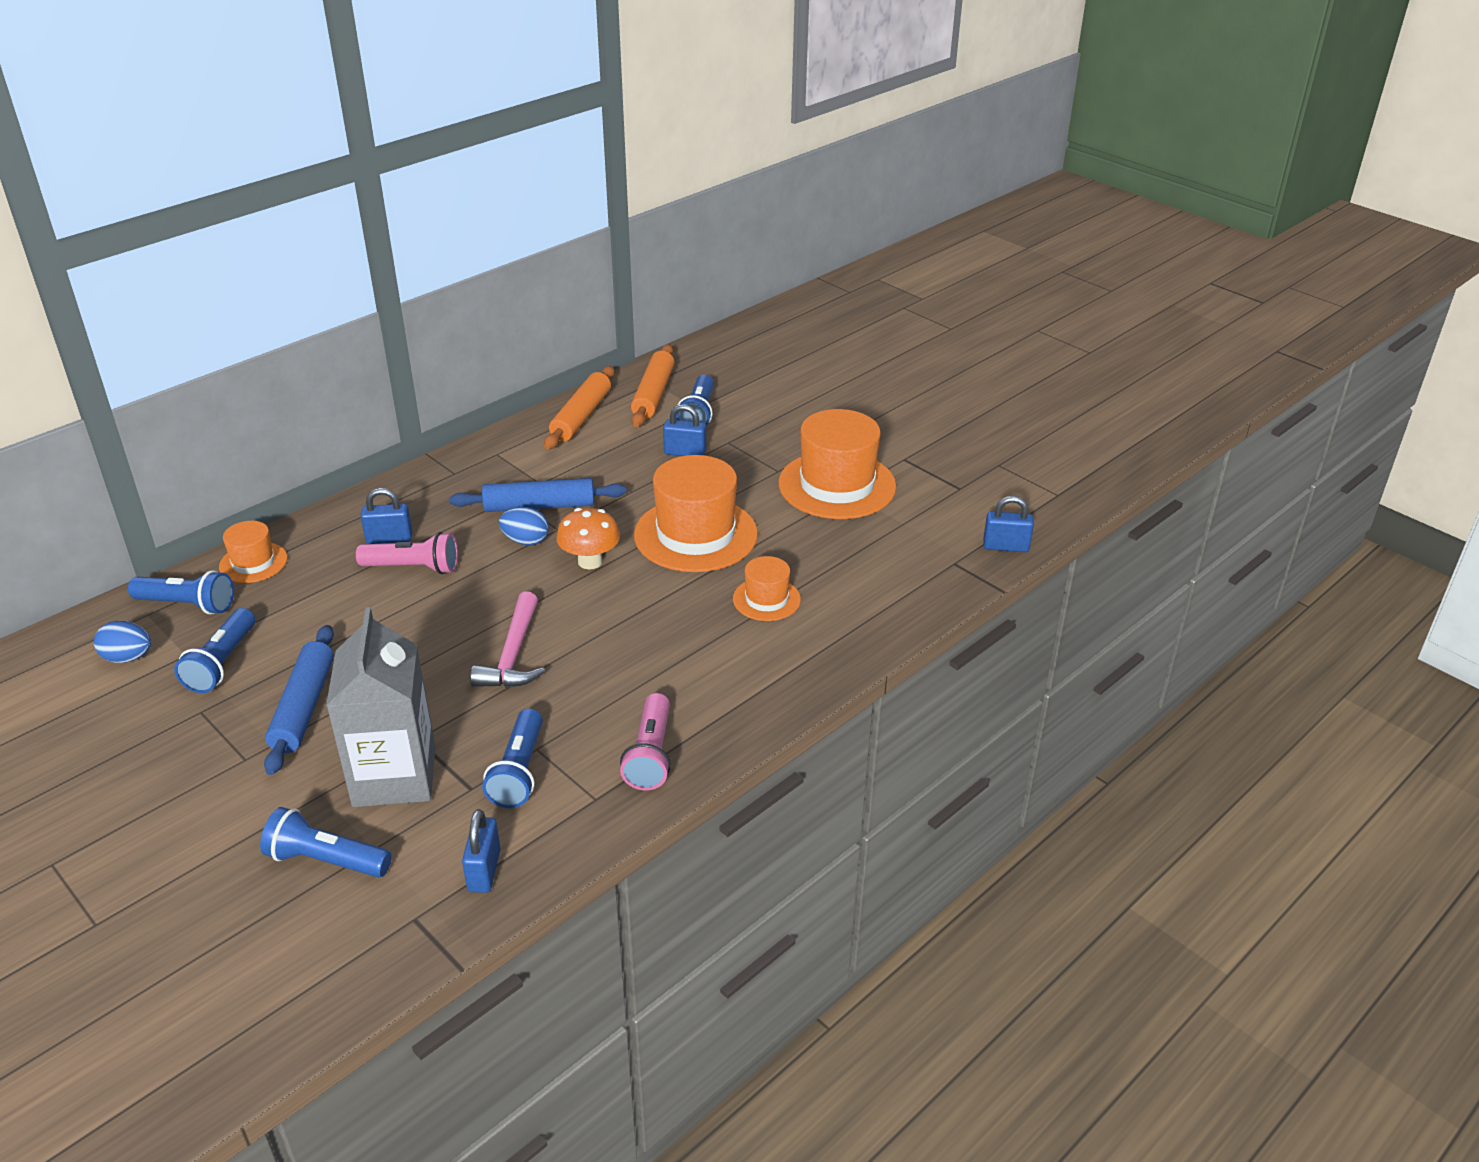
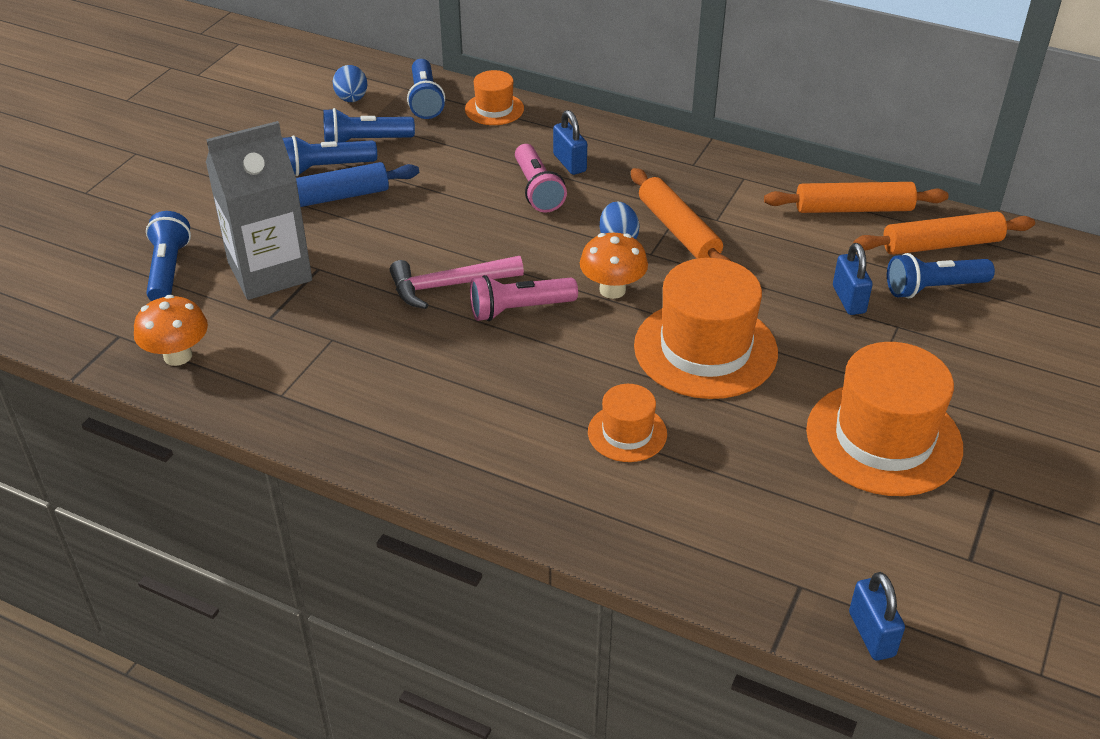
camera: 70 degrees right, 5 degrees up
(484, 870) = (178, 356): blue padlock -> orange mushroom
(519, 772) = (298, 338): blue flashlight -> blue flashlight (326, 168)
(539, 506) = (679, 231): blue rolling pin -> orange rolling pin
(650, 755) = (350, 414): pink flashlight -> pink flashlight (519, 309)

